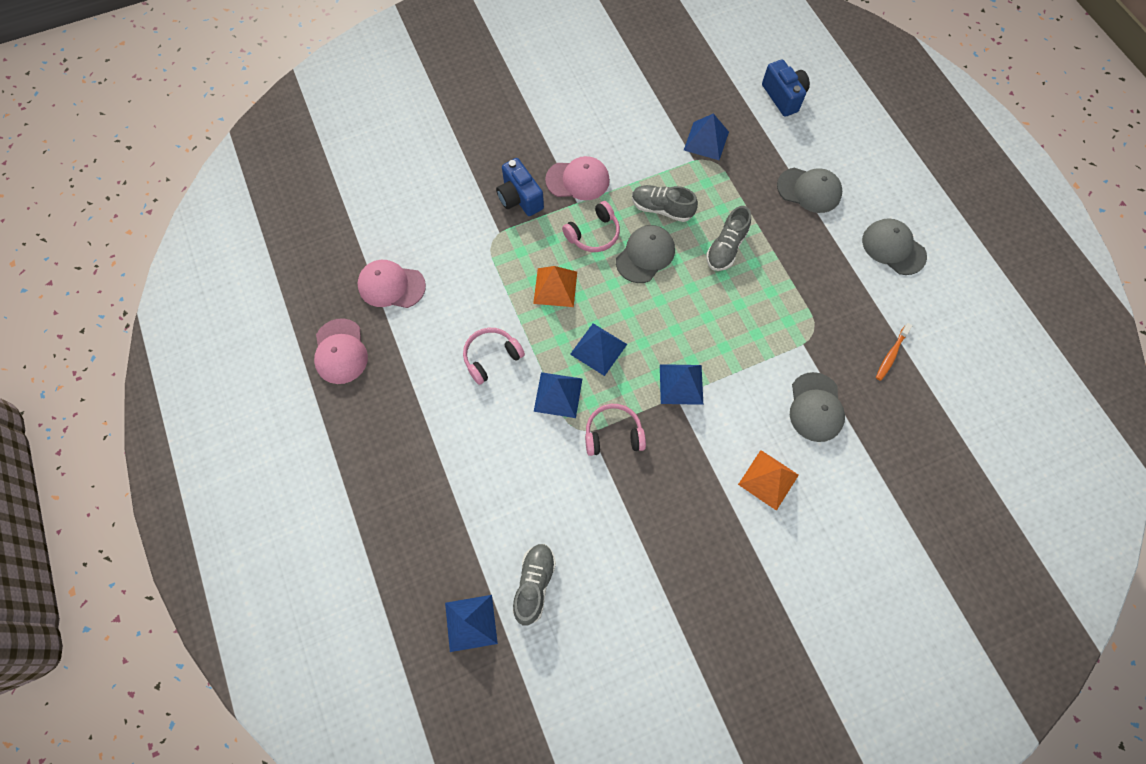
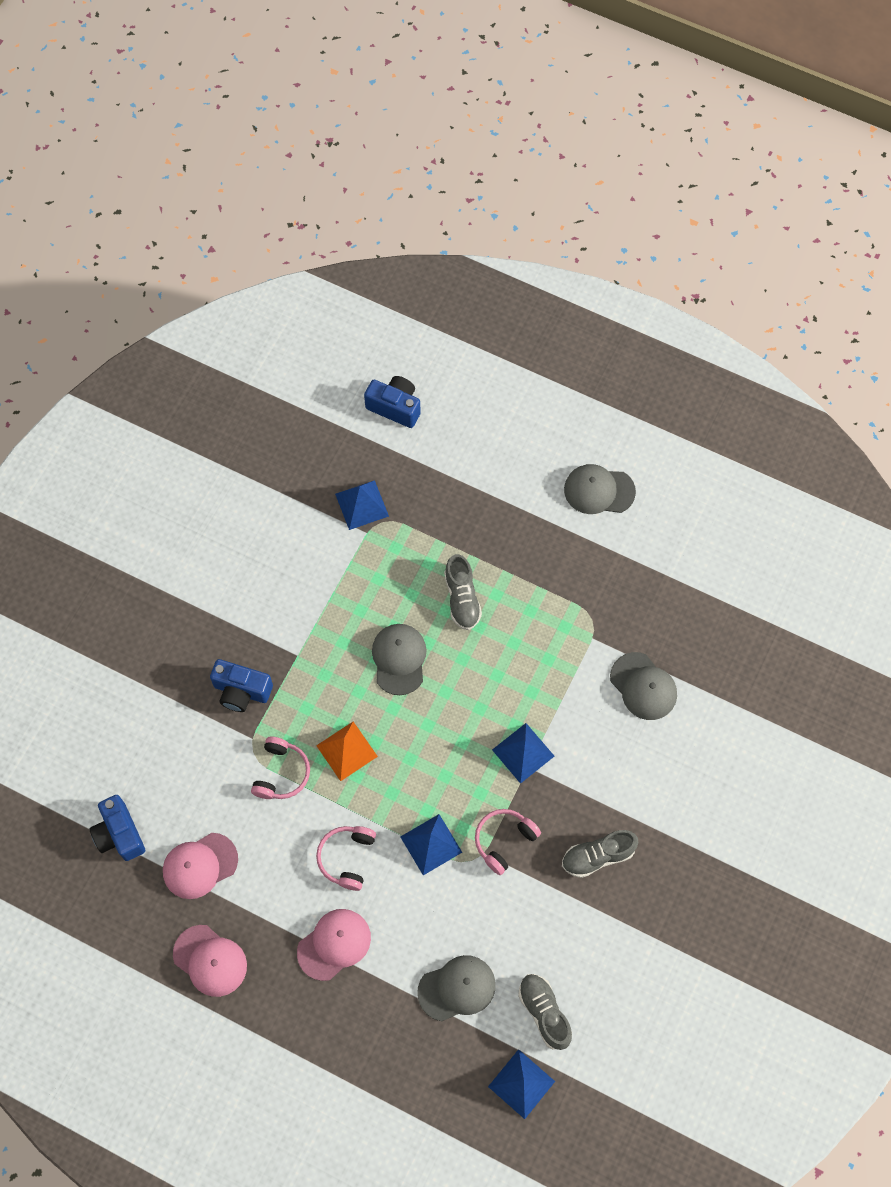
camera: 40 degrees left, 0 degrees up
(361, 227) = (119, 834): none -> blue camera
(578, 180) = (279, 632): pink cap -> pink cap (334, 944)
(593, 234) = (338, 674): pink headphones -> pink headphones (281, 773)
(598, 349) = (430, 777): blue pyramid -> none
(662, 209) = (377, 603): grey shoe -> grey shoe (598, 856)
(768, 479) = (653, 778): orange pyramid -> none
(809, 190) = (489, 487): grey cap -> grey cap (457, 988)
(891, 354) = (667, 592): orange toothbrush -> none

